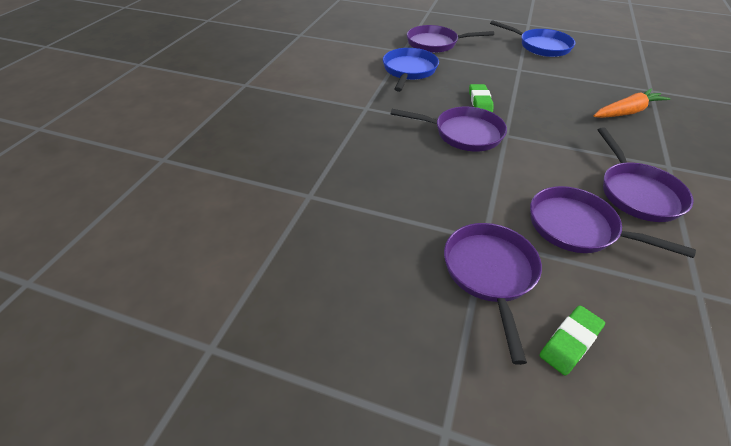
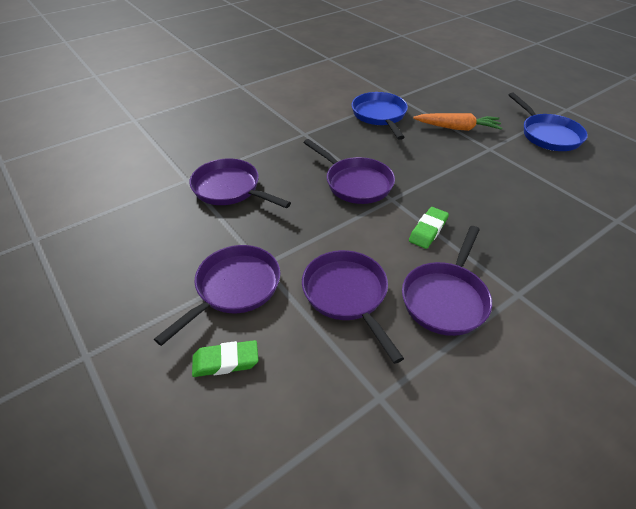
camera: 35 degrees right, 0 degrees up
(409, 71) = (380, 116): blue pan -> blue pan turned 60 degrees counterclockwise
(435, 43) = (437, 99): purple pan -> purple pan (230, 189)
(480, 101) = (407, 163): green eraser -> green eraser (428, 230)
(627, 112) = (551, 229): orange carrot -> orange carrot (457, 128)

